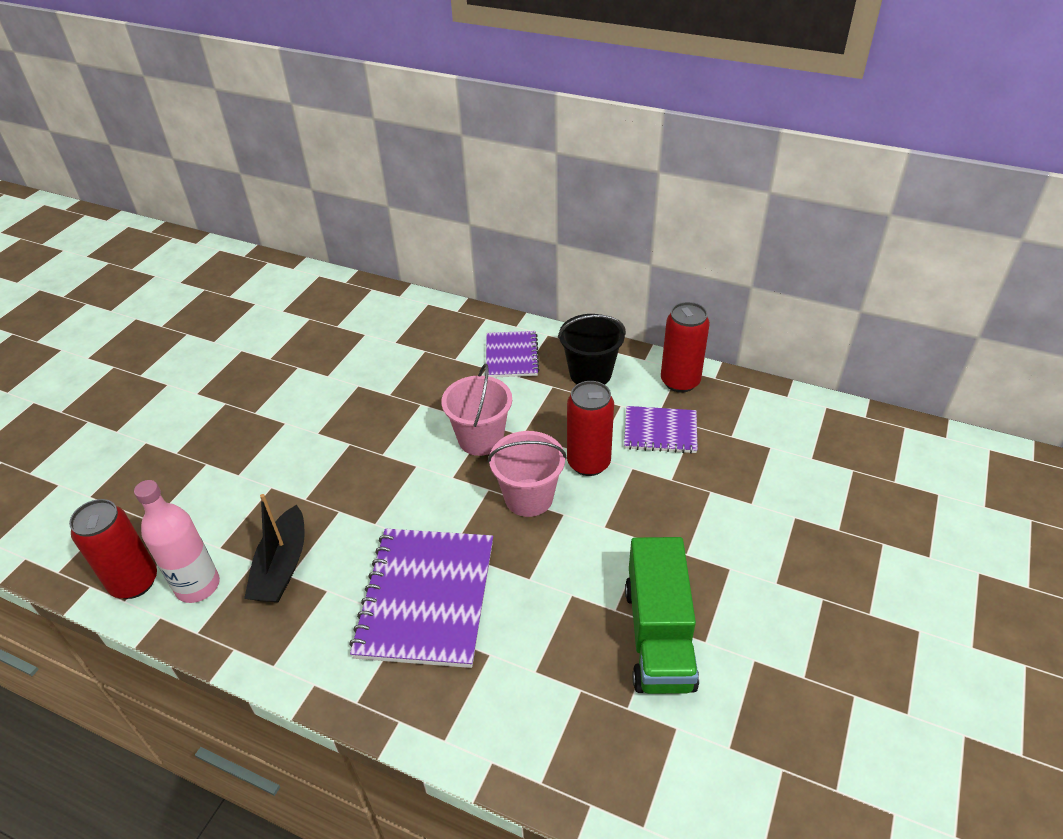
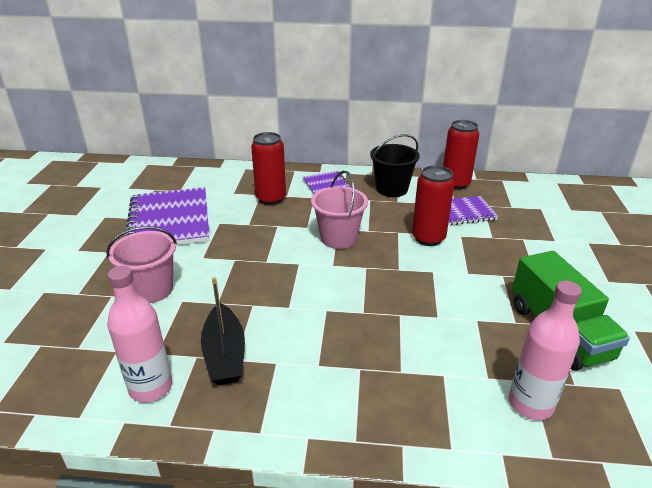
camera: 20 degrees left, 10 degrees down
(134, 582) = (83, 399): red can -> red can (271, 198)
(426, 598) = (365, 348): purple notebook -> purple notebook (169, 220)
(529, 497) = (400, 266): pink bucket -> pink bucket (152, 289)
(560, 716) = (530, 404): none -> pink bottle

